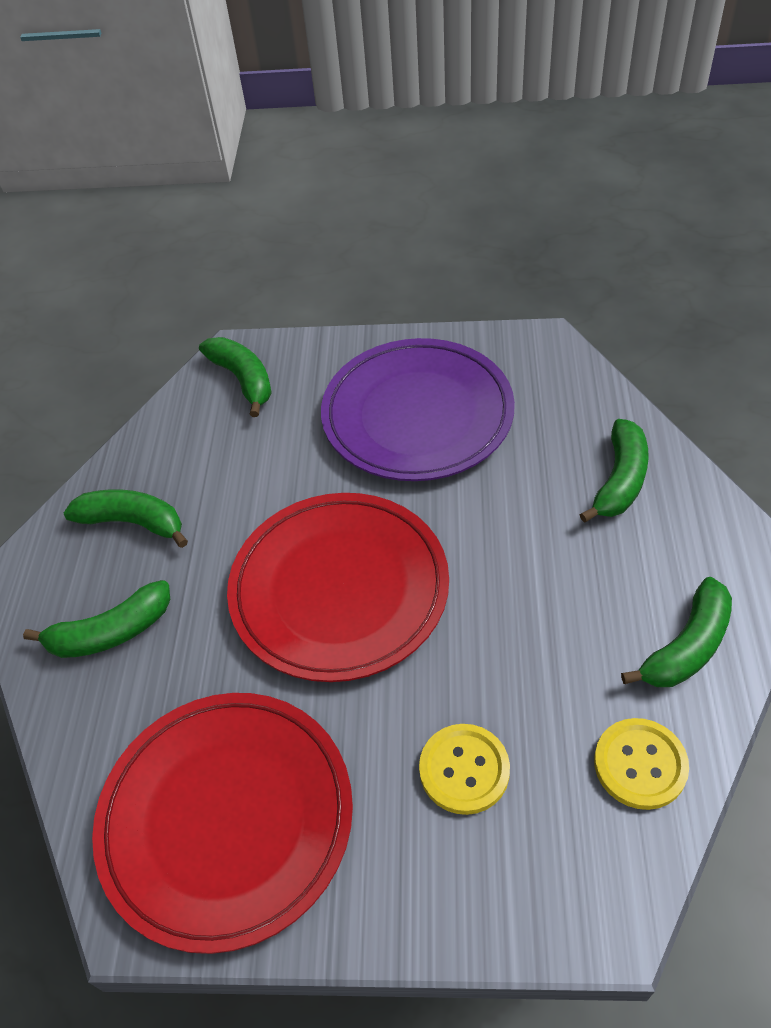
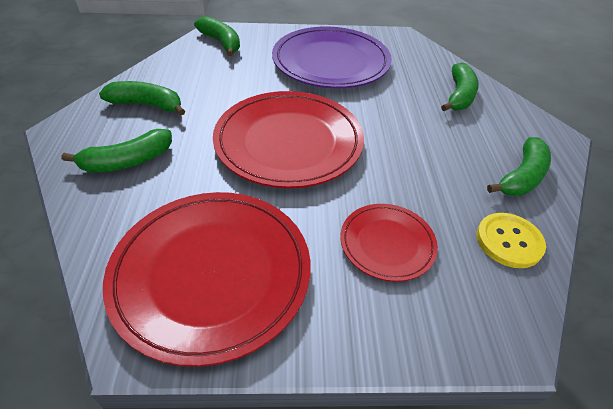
camera: 10 degrees left, 5 degrees down
(464, 770) = (387, 243): yellow button -> red plate

